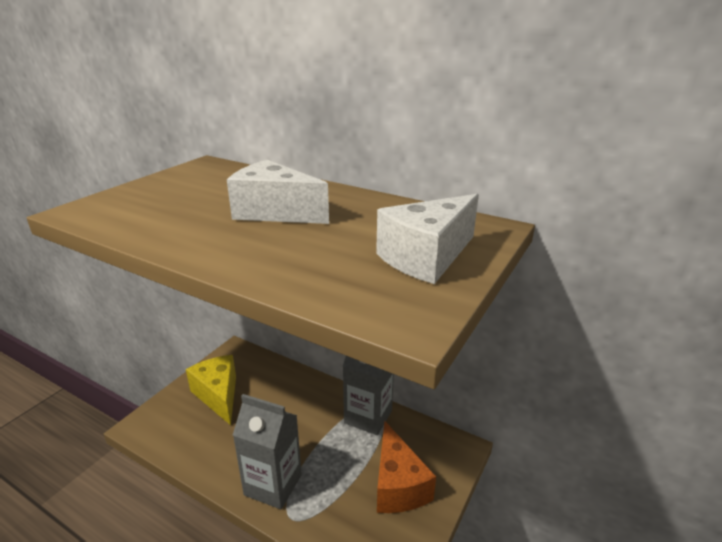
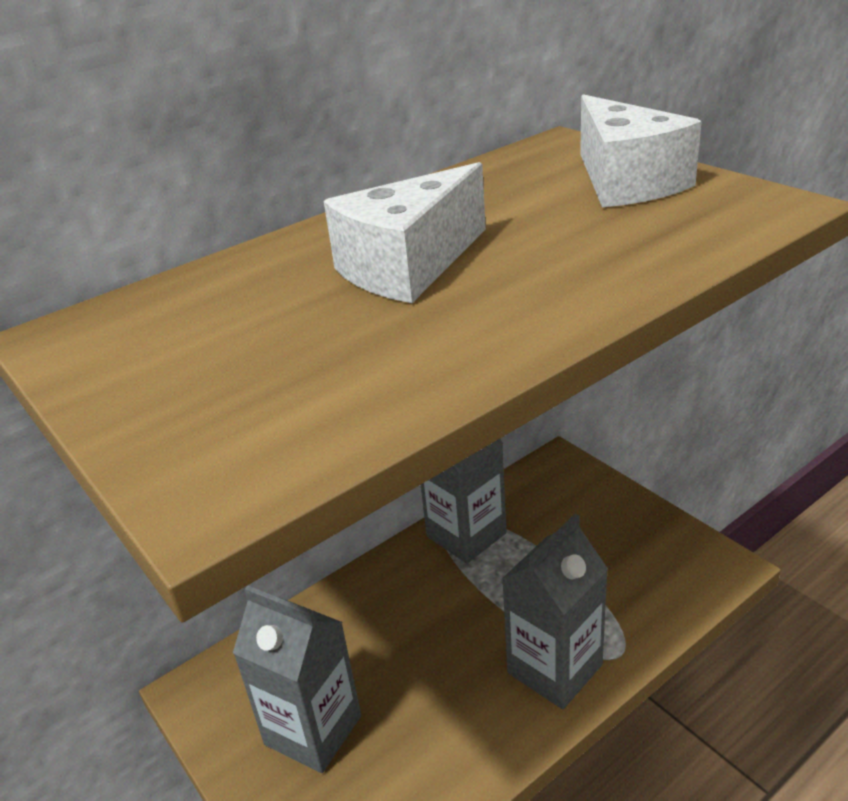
camera: 65 degrees left, 5 degrees up
(218, 395) = (313, 730): yellow cheese -> grey carton
(398, 485) = (597, 532): orange cheese -> none

